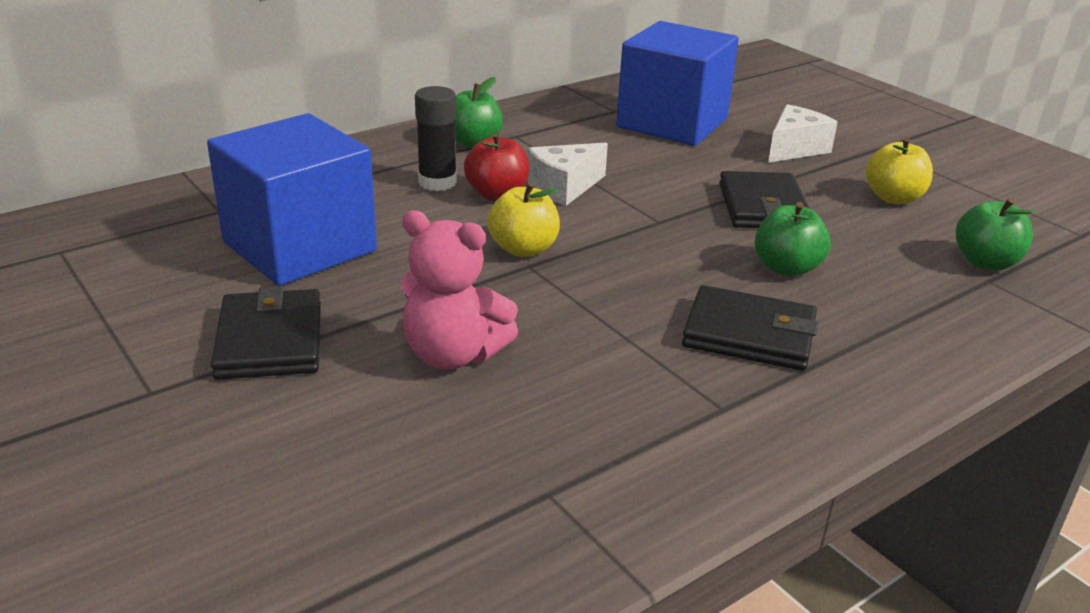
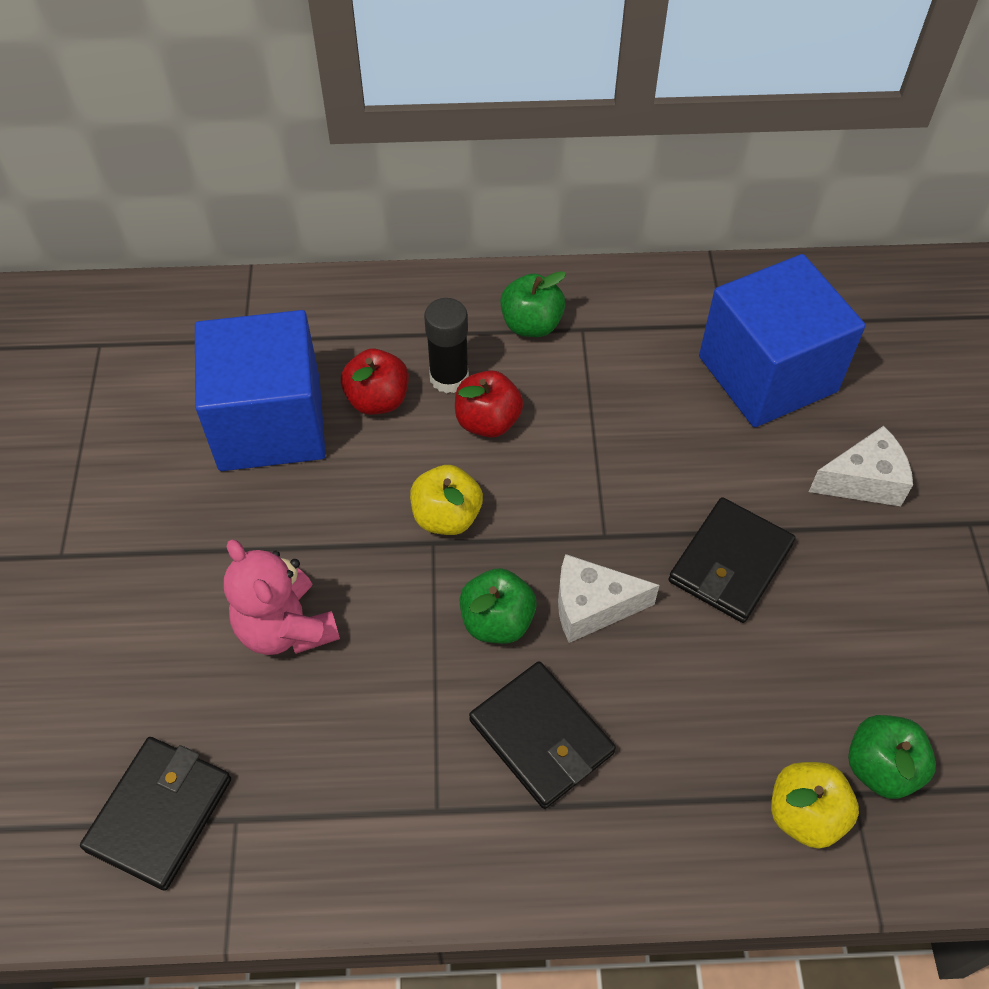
camera: 35 degrees right, 25 degrees up
(270, 340) = (171, 537): black wallet -> black wallet (160, 814)
(388, 208) = (377, 400): none -> red apple
(564, 187) = (558, 439): white cheese -> white cheese (592, 607)
(786, 268) = (663, 667): green apple -> green apple (497, 621)
(893, 198) = (890, 617): yellow apple -> yellow apple (805, 814)

